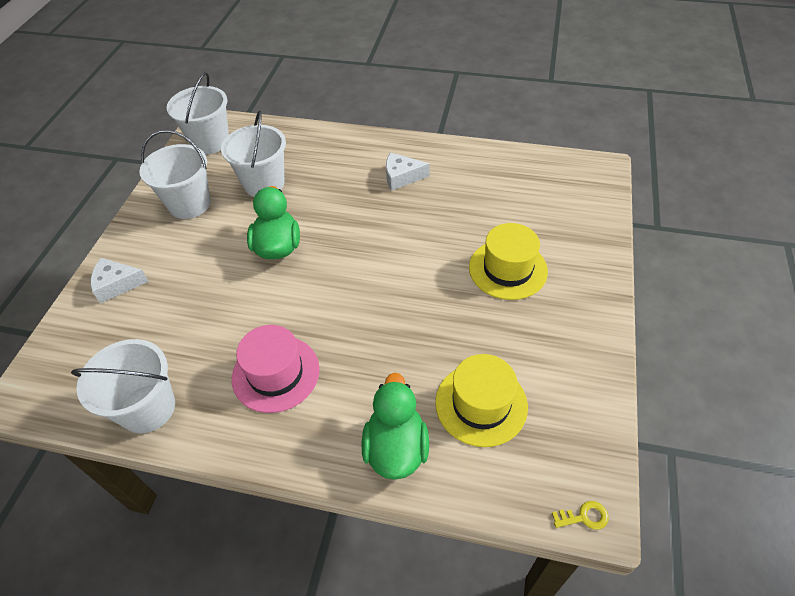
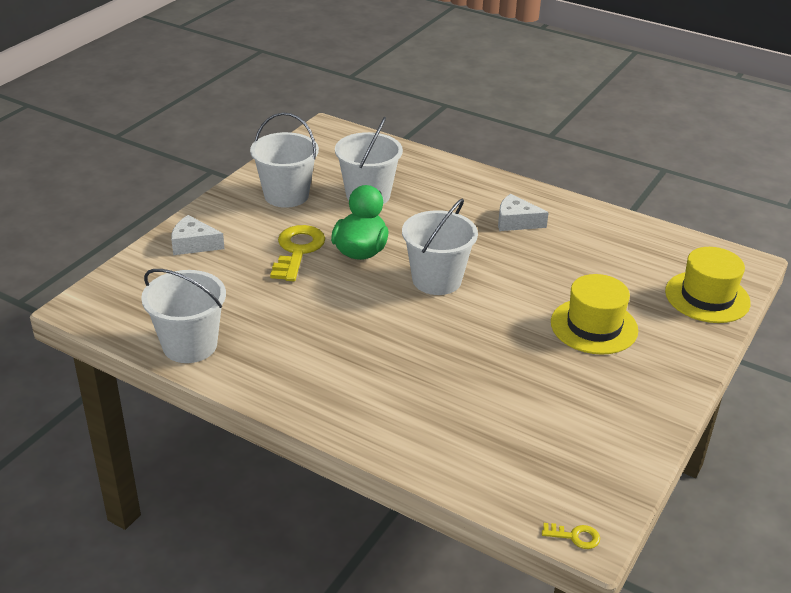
camera: 15 degrees right, 15 degrees down
(210, 142) = (326, 147): white bucket -> white bucket (436, 280)
(219, 263) = (297, 250): none -> yellow key
(276, 373) = (319, 350): pink hat -> none
(396, 448) = (412, 436): green duck -> none
(481, 404) = (512, 426): yellow hat -> yellow hat (707, 297)

